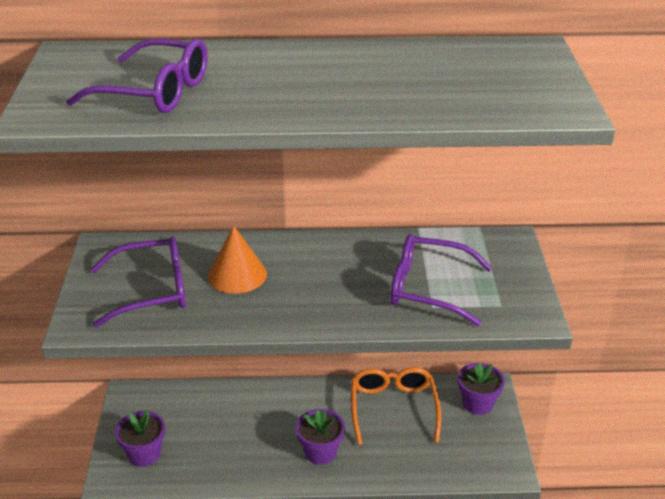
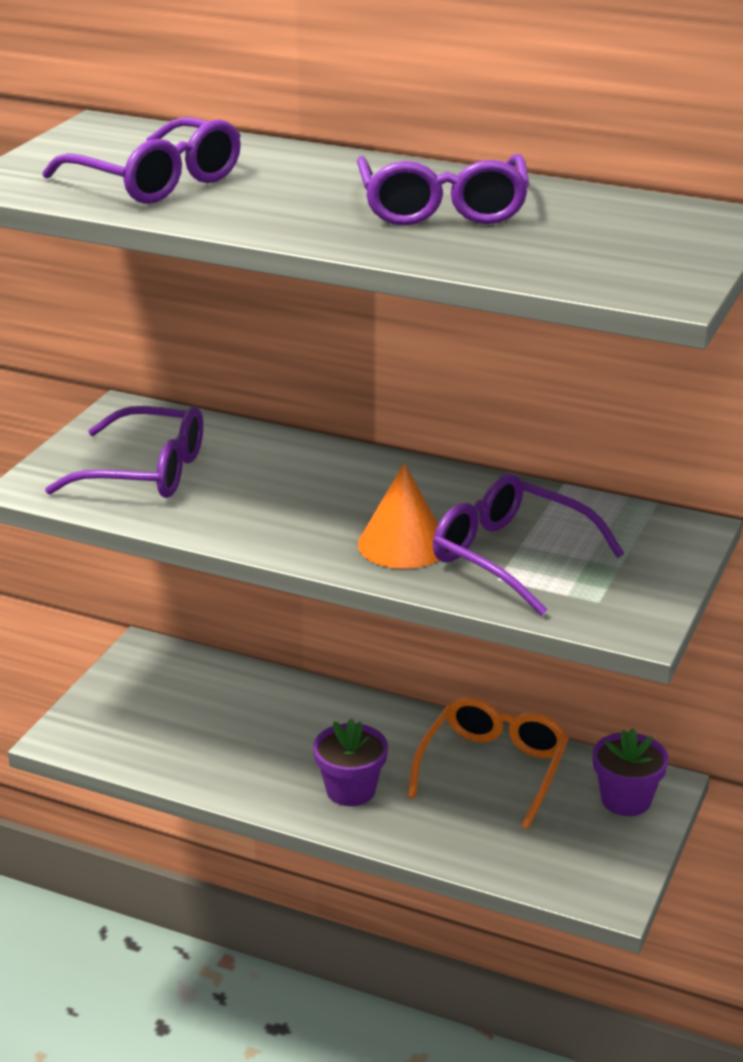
camera: 25 degrees right, 5 degrees down
(144, 454) = (118, 723): purple flower pot -> none
(237, 275) = (266, 480): orange cone -> orange cone (403, 544)
(369, 75) = (442, 208): none -> purple glasses

